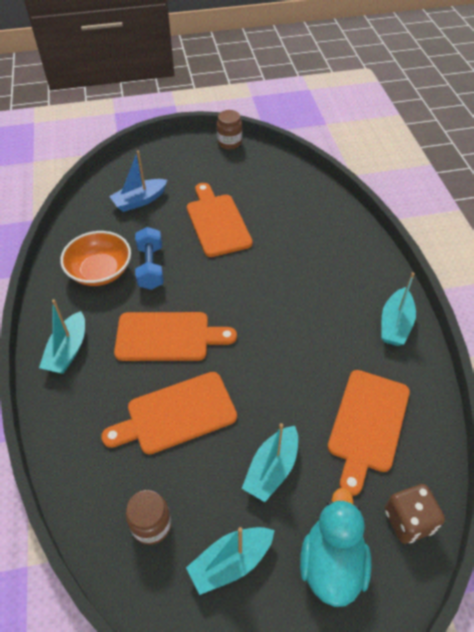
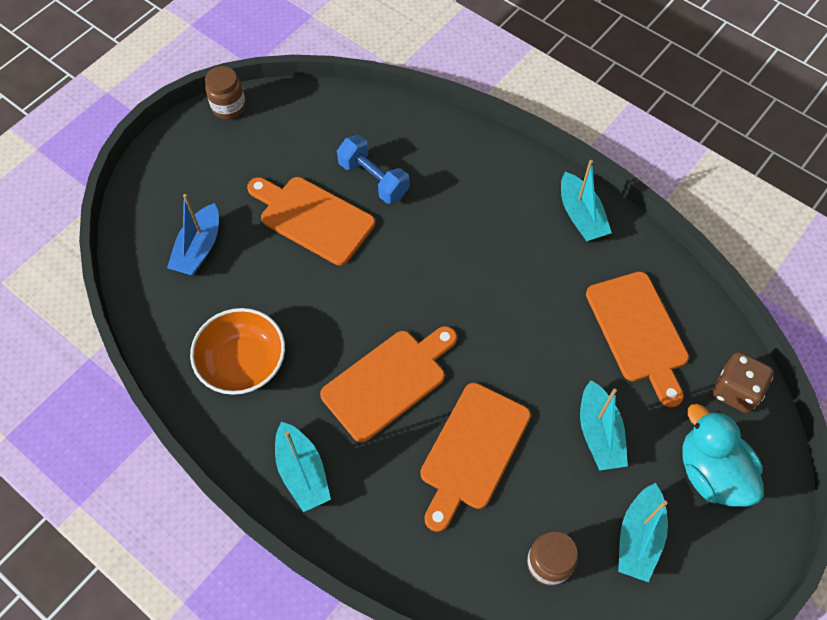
camera: 40 degrees left, 10 degrees up
(150, 267) = (294, 319): blue dumbbell -> blue dumbbell (373, 179)

